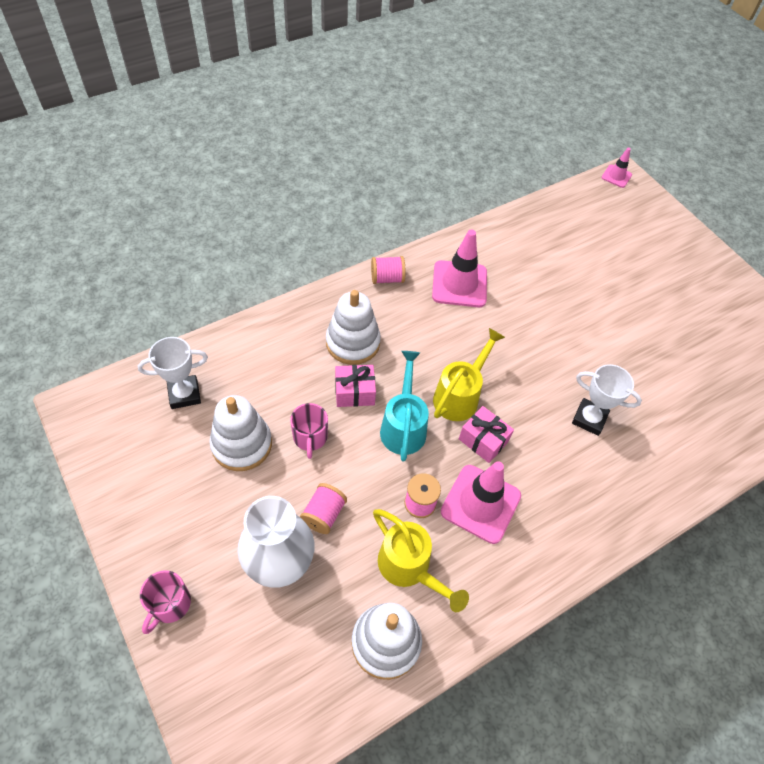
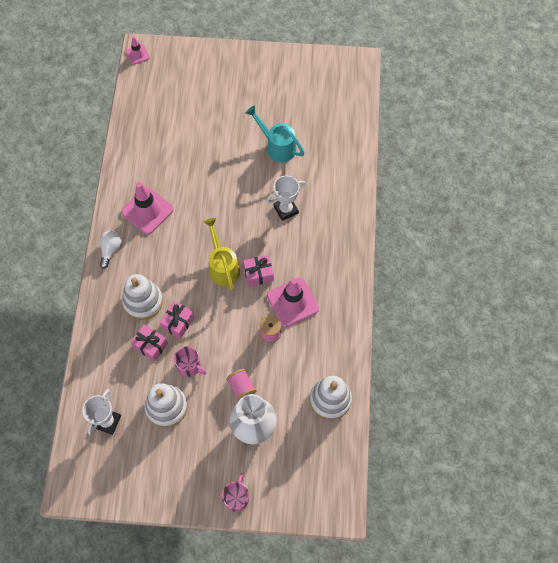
camera: 50 degrees left, 10 degrees up
(170, 604) = (236, 497): pink mug -> pink mug turned 135 degrees counterclockwise
(306, 381) = (150, 345): none -> pink gift
(387, 278) = (110, 250): pink spool -> white light bulb
(403, 426) = (219, 310): turquoise watering can -> turquoise watering can (277, 146)
(409, 568) = (301, 362): yellow watering can -> none

